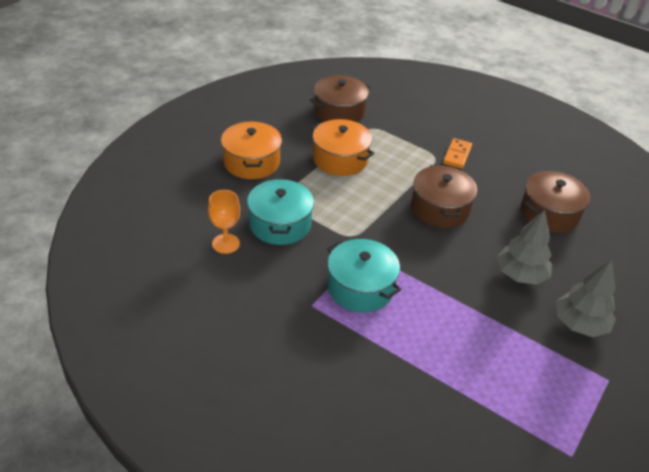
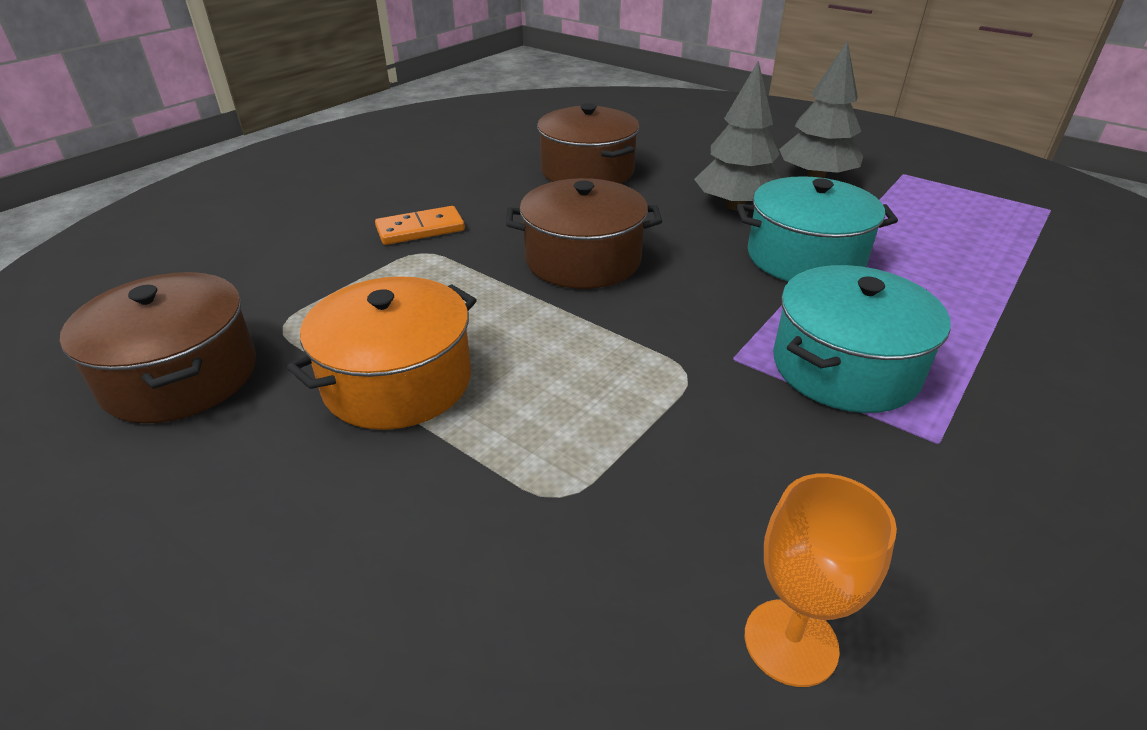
camera: 85 degrees left, 5 degrees down
(251, 162) = (366, 583): orange pot -> none
(280, 224) = (671, 503): turquoise pot -> turquoise pot (805, 257)
(457, 155) = (420, 229): orange domino -> orange domino turned 45 degrees counterclockwise

